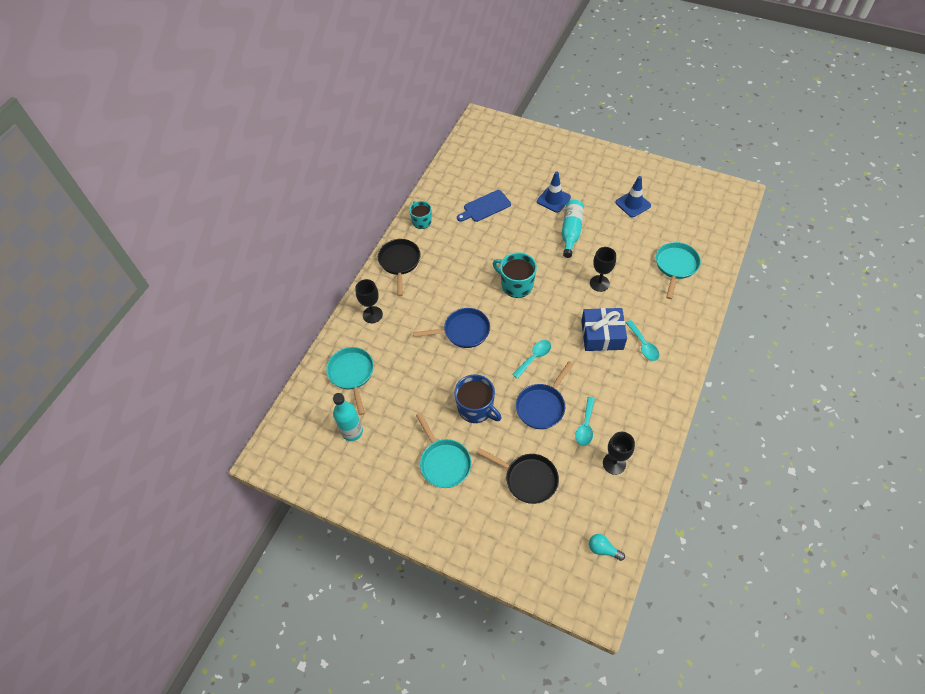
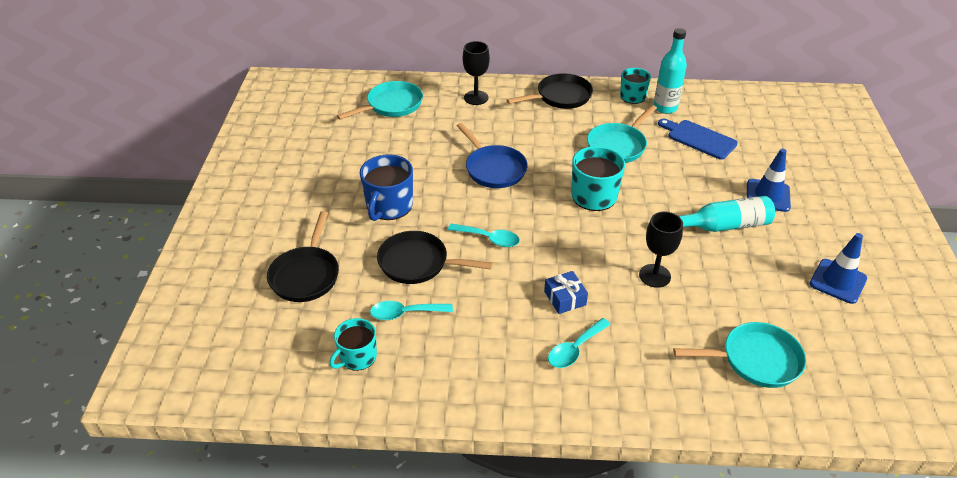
camera: 65 degrees right, 15 degrees down
(352, 432) = (320, 124): turquoise bottle -> turquoise bottle (665, 107)
(444, 462) = (306, 199): turquoise pan -> turquoise pan (618, 145)
(542, 406) = (418, 263): blue pan -> black pan
(602, 335) = (565, 298): blue gift -> blue gift, size x0.55
(603, 549) = (223, 373): turquoise light bulb -> none
(614, 463) = (357, 357): black goblet -> turquoise mug

